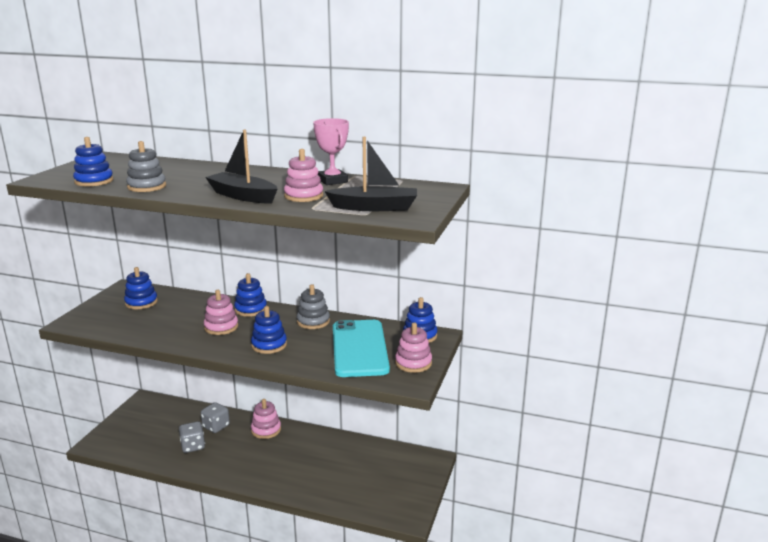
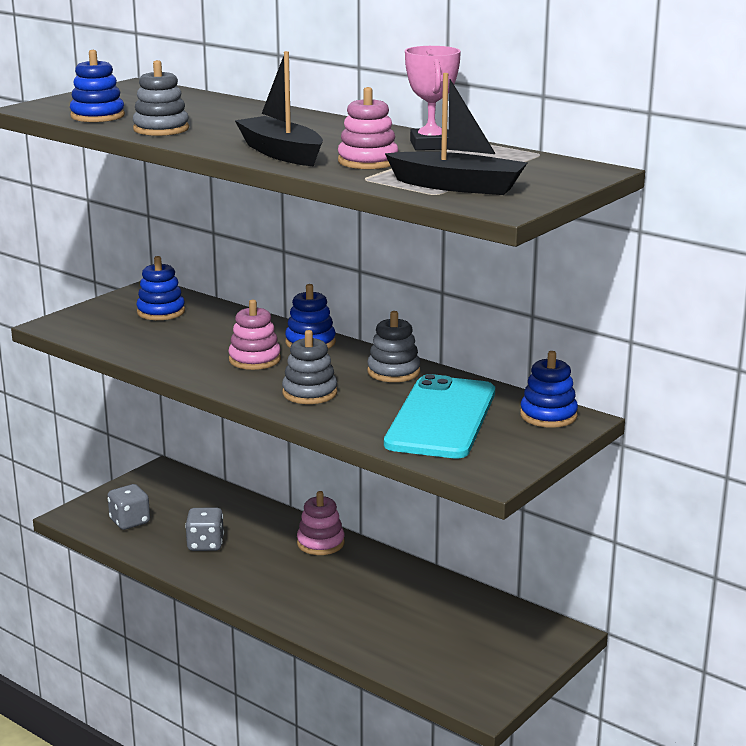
camera: 20 degrees right, 0 degrees up
(216, 426) = (249, 525): grey dice -> grey dice (130, 521)
(269, 345) = (309, 393): blue stacking toy -> grey stacking toy
(413, 363) = (512, 450): pink stacking toy -> none

